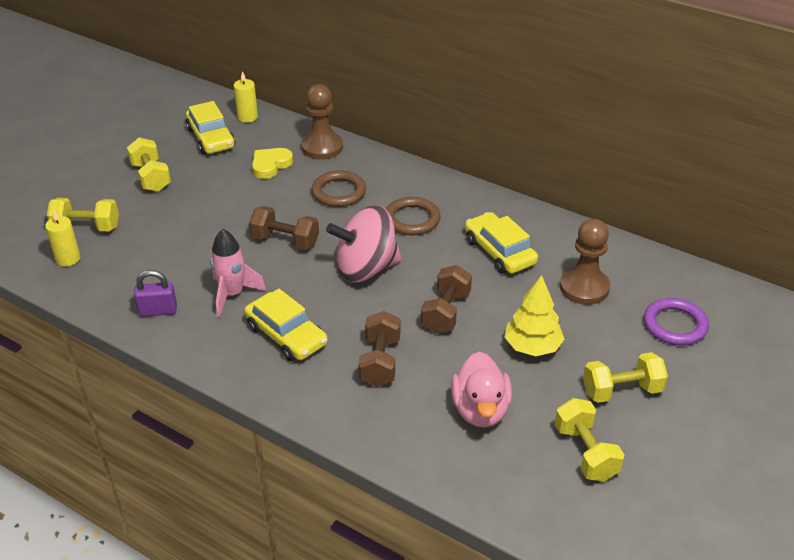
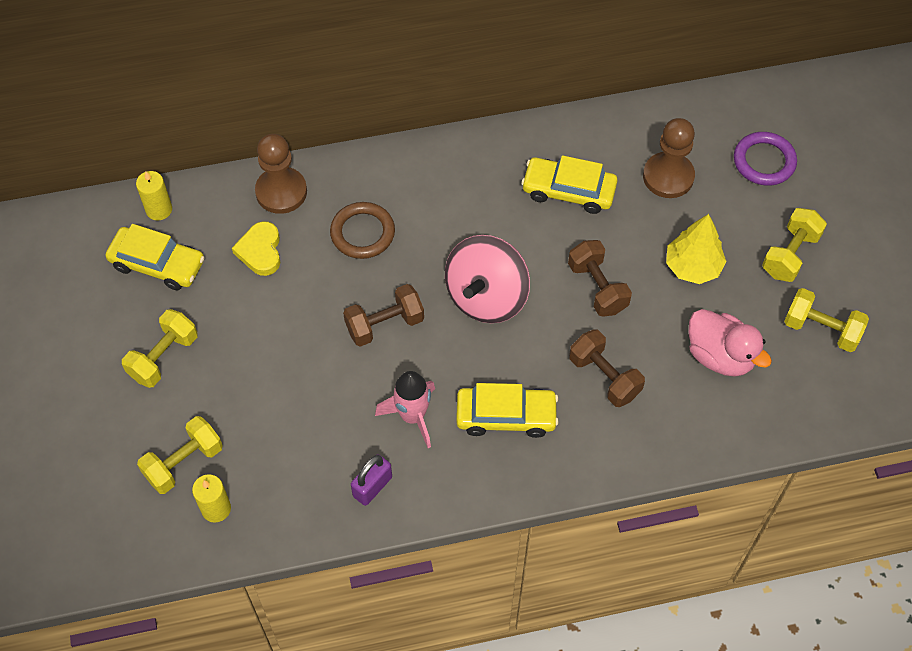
camera: 45 degrees left, 20 degrees up
(151, 177) = (164, 357): yellow dumbbell -> yellow dumbbell turned 75 degrees counterclockwise
(412, 219) = (461, 213): brown ring -> none

